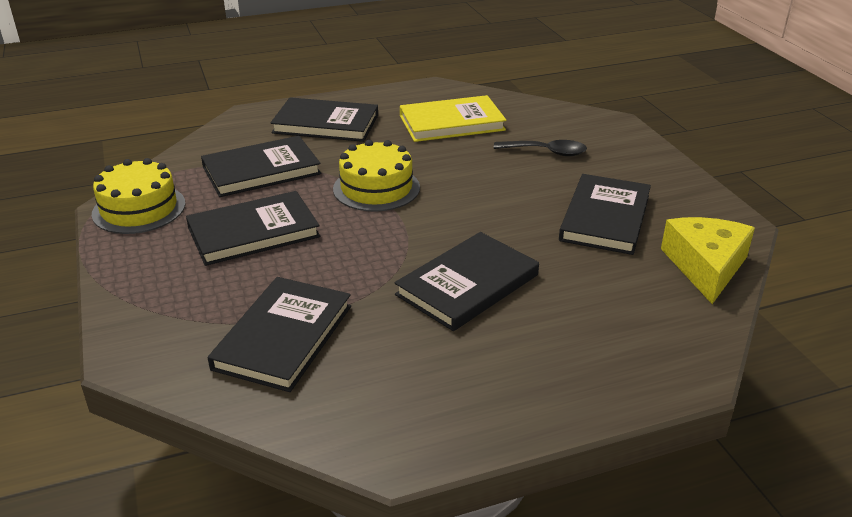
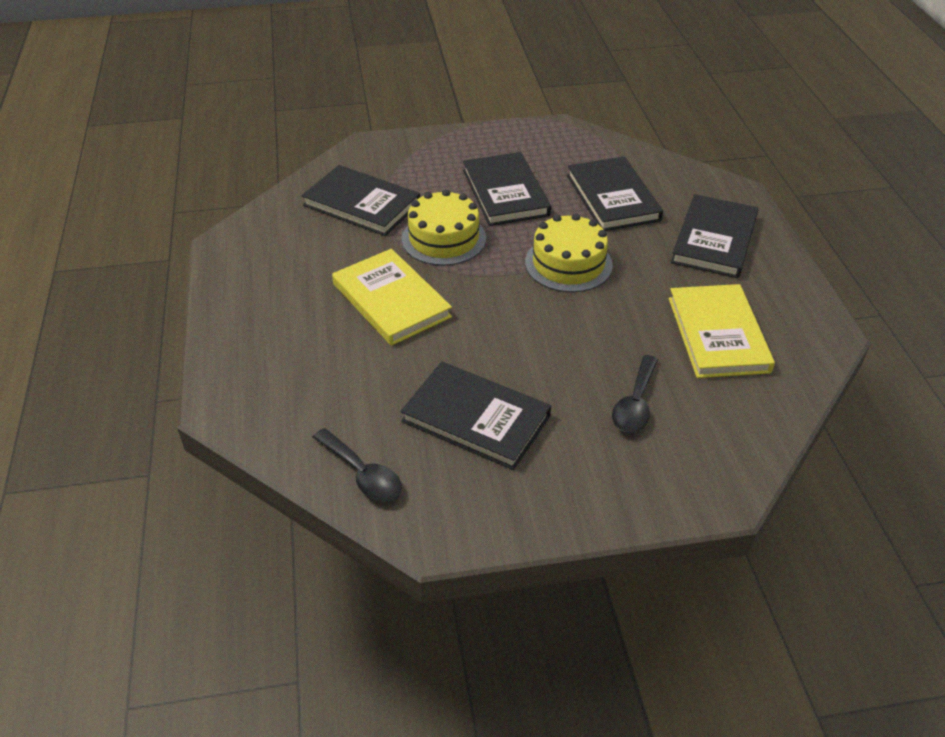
camera: 100 degrees right, 10 degrees up
(139, 209) = (555, 139): yellow cake -> yellow cake (443, 238)
(467, 285) = (391, 300): black book -> yellow book
(705, 266) = (363, 474): yellow cheese -> black spoon

